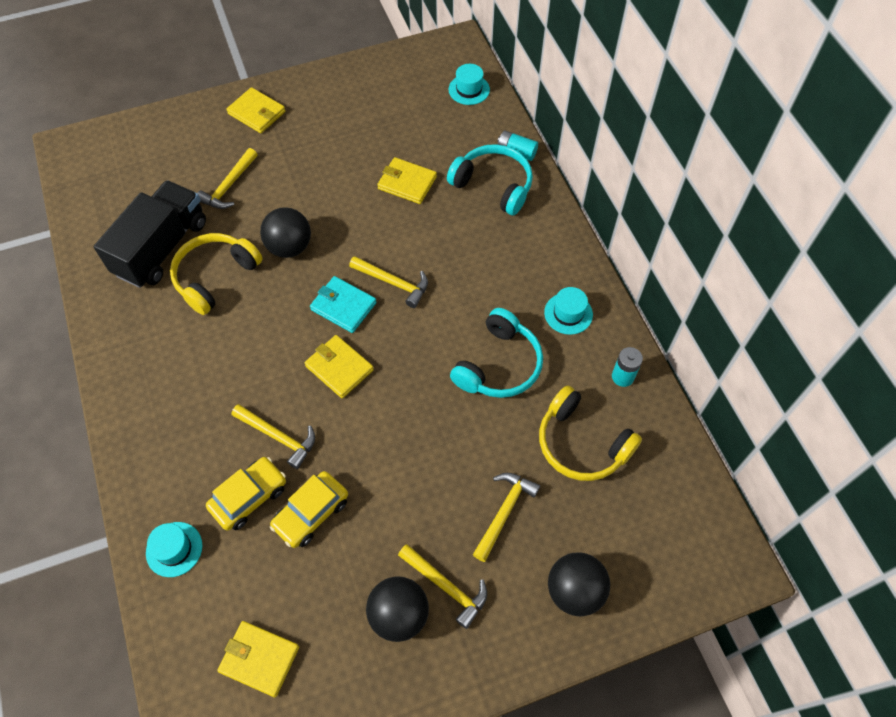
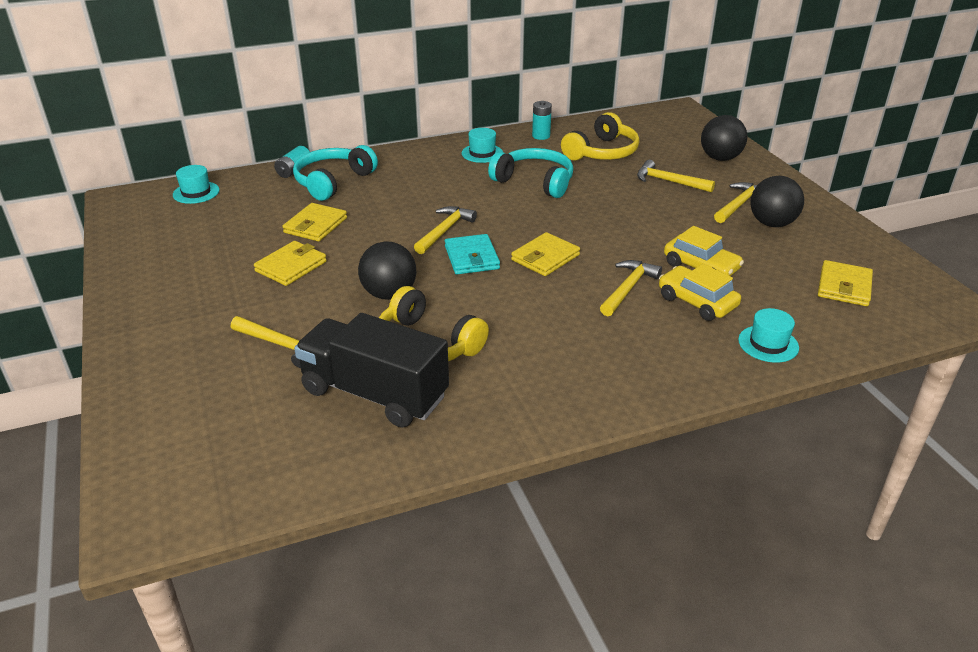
camera: 90 degrees left, 25 degrees down
(256, 113) = (159, 331): yellow wallet -> yellow wallet (291, 266)
(343, 306) = (471, 257): turquoise wallet -> turquoise wallet turned 45 degrees counterclockwise

